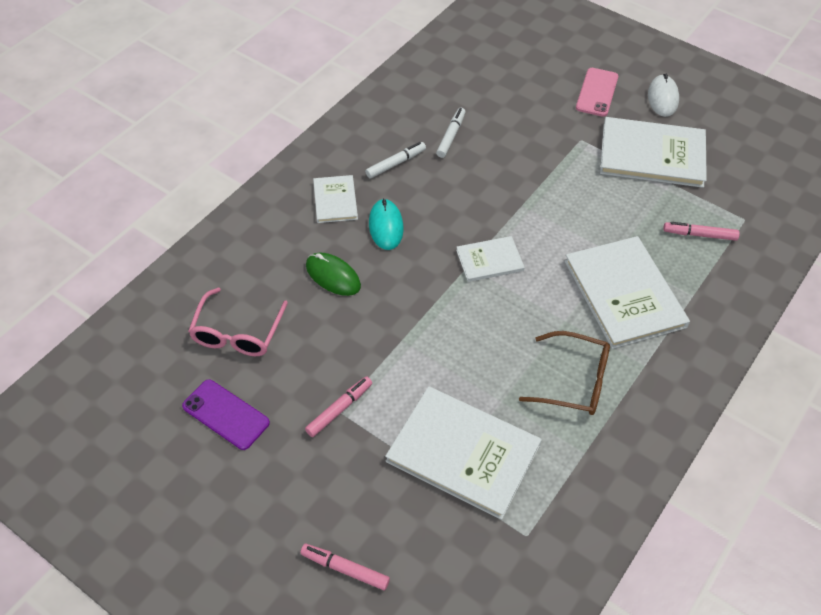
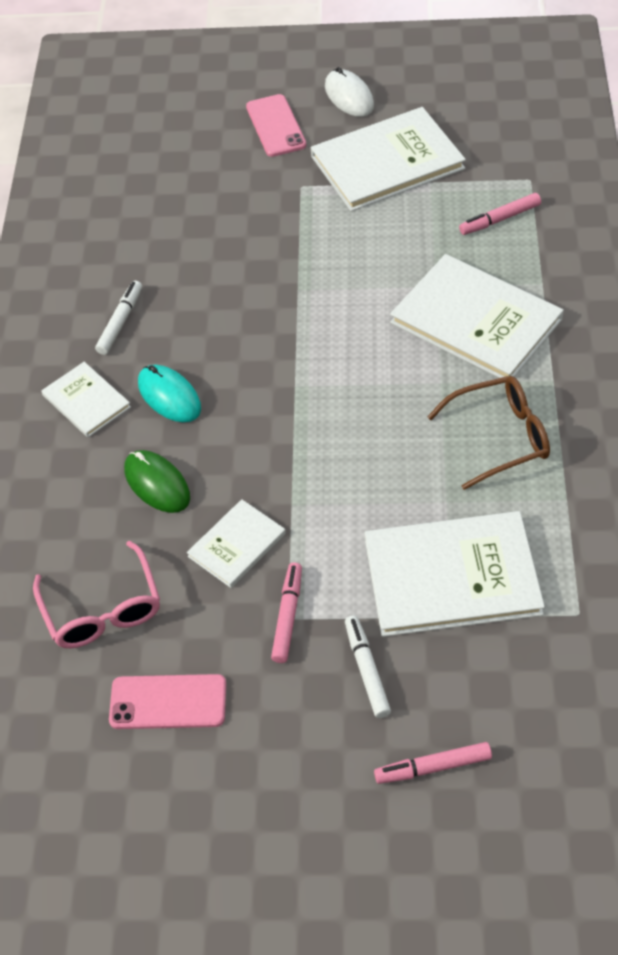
camera: 30 degrees left, 0 degrees up
(226, 414) = (168, 702): purple phone -> pink phone
(333, 276) = (157, 484): green mouse -> green mouse turned 45 degrees clockwise
(451, 136) = (157, 258): white marker -> white marker (367, 670)
(489, 260) = (313, 367): white book -> white book (236, 545)

